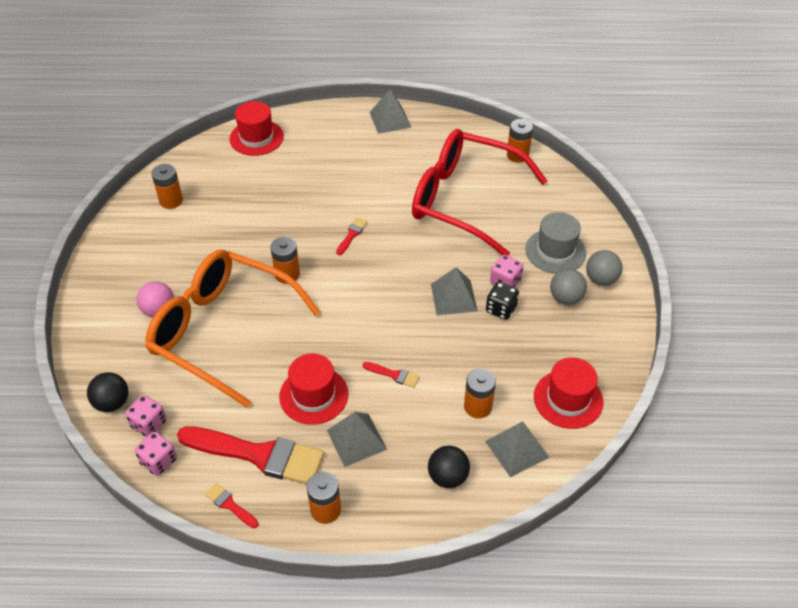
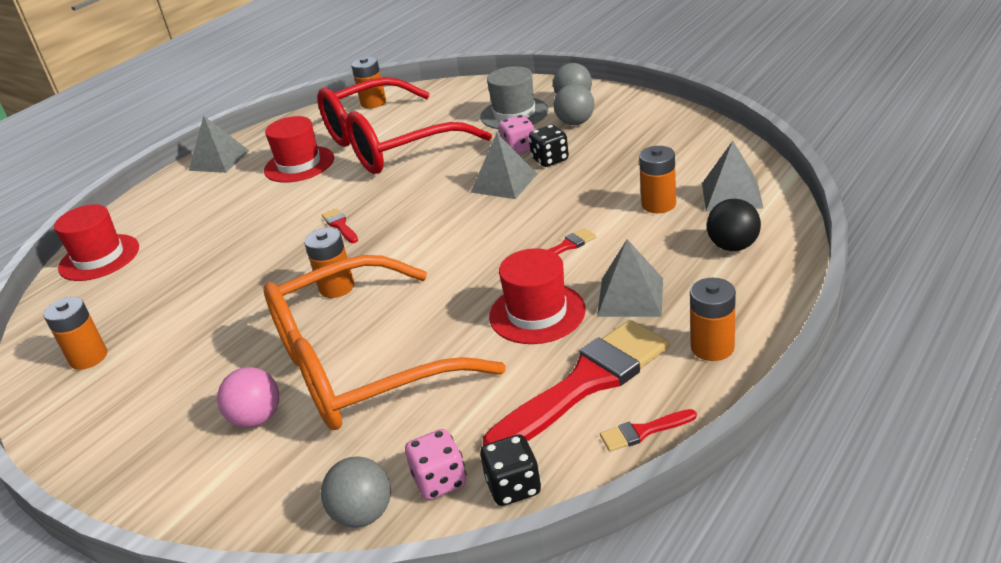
camera: 50 degrees left, 15 degrees down
(112, 403) = (363, 514): black ball -> grey ball
(159, 461) = (513, 487): pink dice -> black dice
(568, 399) = (696, 152): red hat -> red hat (299, 164)

